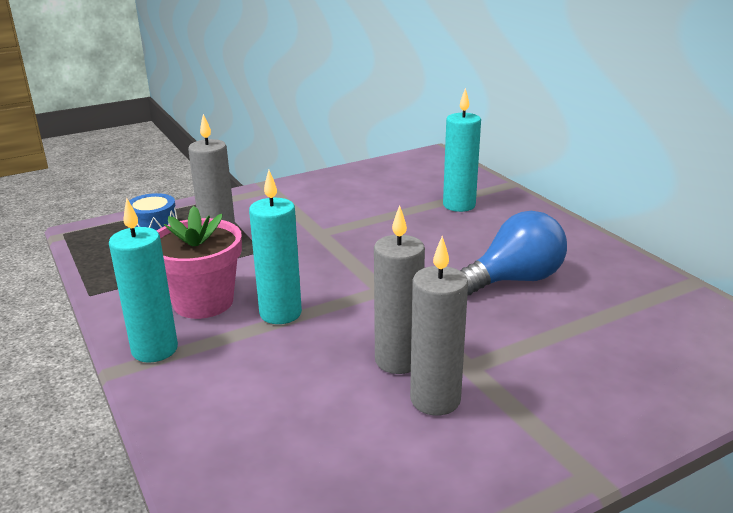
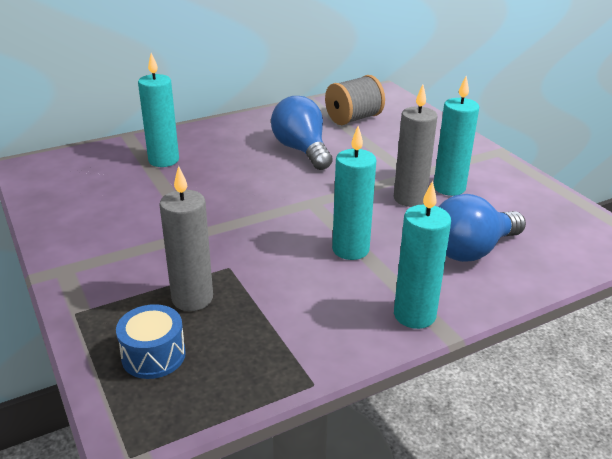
camera: 90 degrees left, 5 degrees up
(203, 302) = (331, 295): pink flower pot -> none
(267, 403) = (471, 250): none -> blue light bulb
(435, 400) = (449, 188): grey candle -> turquoise candle
(642, 320) = (353, 119): none -> grey spool

